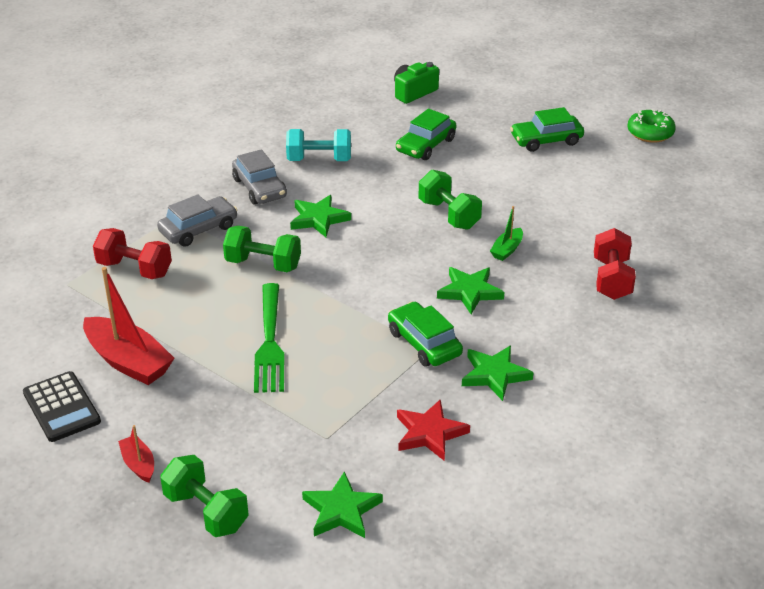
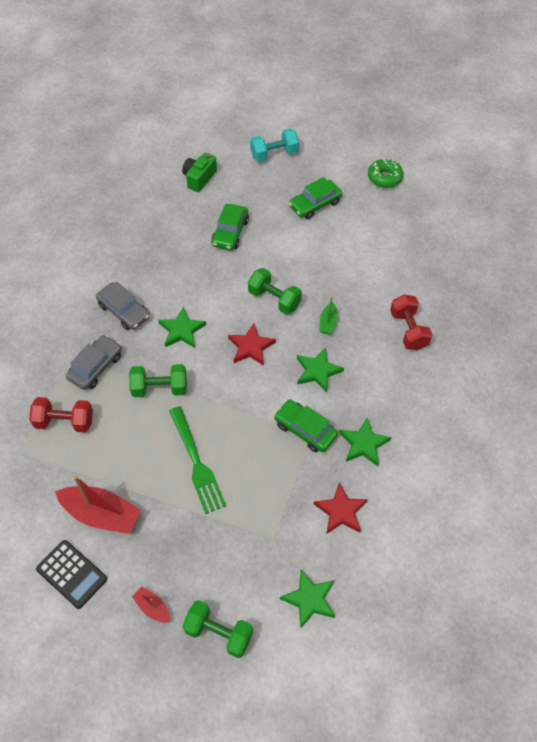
camera: 20 degrees left, 20 degrees up
(319, 160) = (157, 269): turquoise dumbbell -> turquoise dumbbell (274, 154)
(396, 251) = (251, 347): none -> red star

